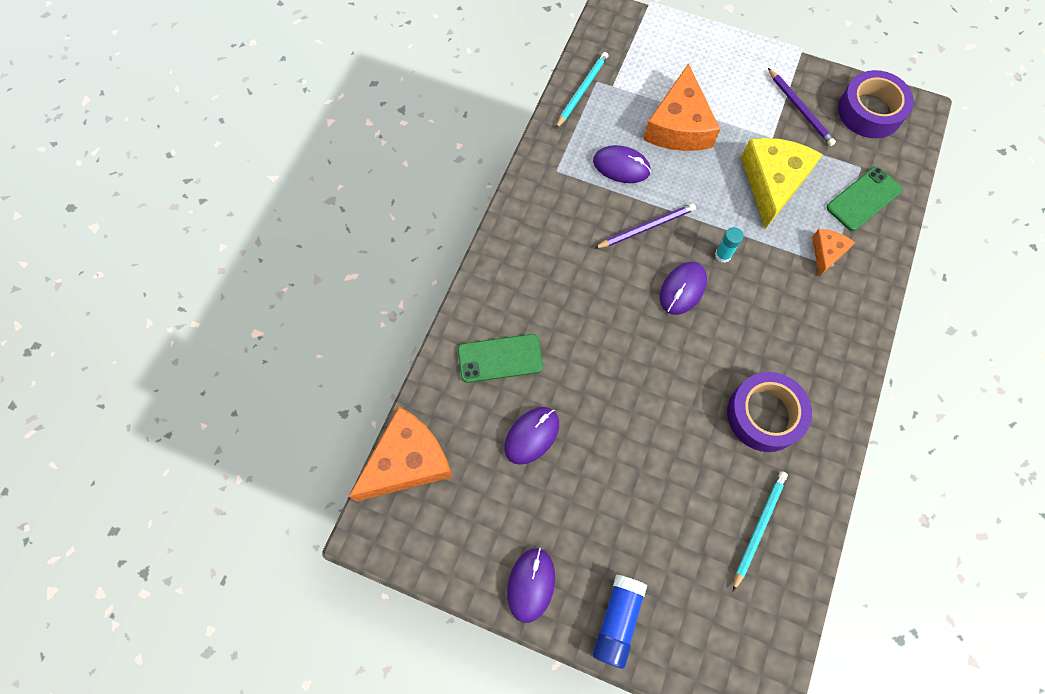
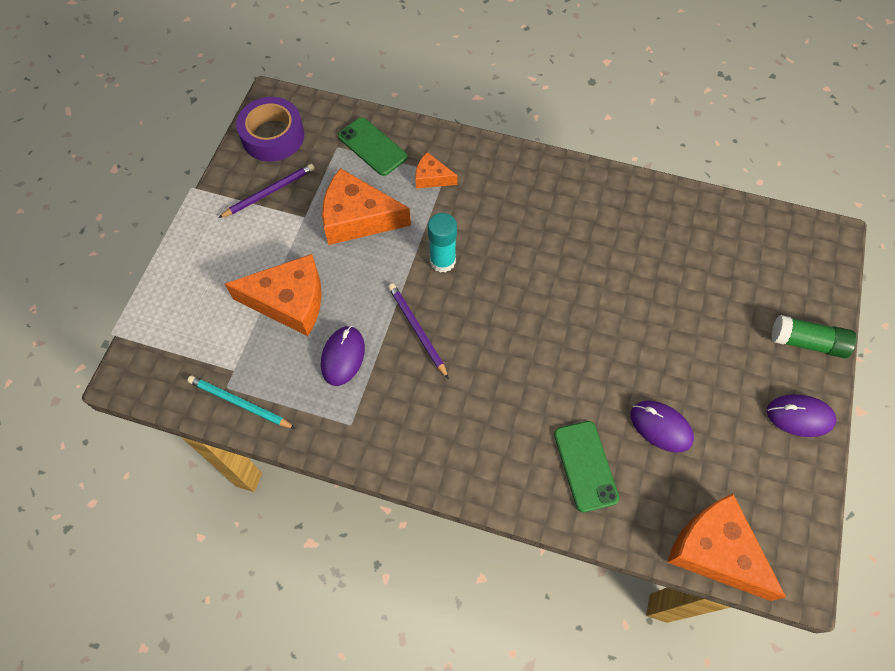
camera: 95 degrees left, 5 degrees down
(617, 620) = (807, 342): blue glue stick -> green glue stick
(682, 289) = (483, 296): purple mouse -> none
(723, 255) = (442, 261): turquoise glue stick -> turquoise glue stick, size x1.60
(758, 527) = (699, 236): turquoise pencil -> none
(764, 415) = (599, 230): purple tape -> none
(772, 183) = (358, 218): yellow cheese -> orange cheese

